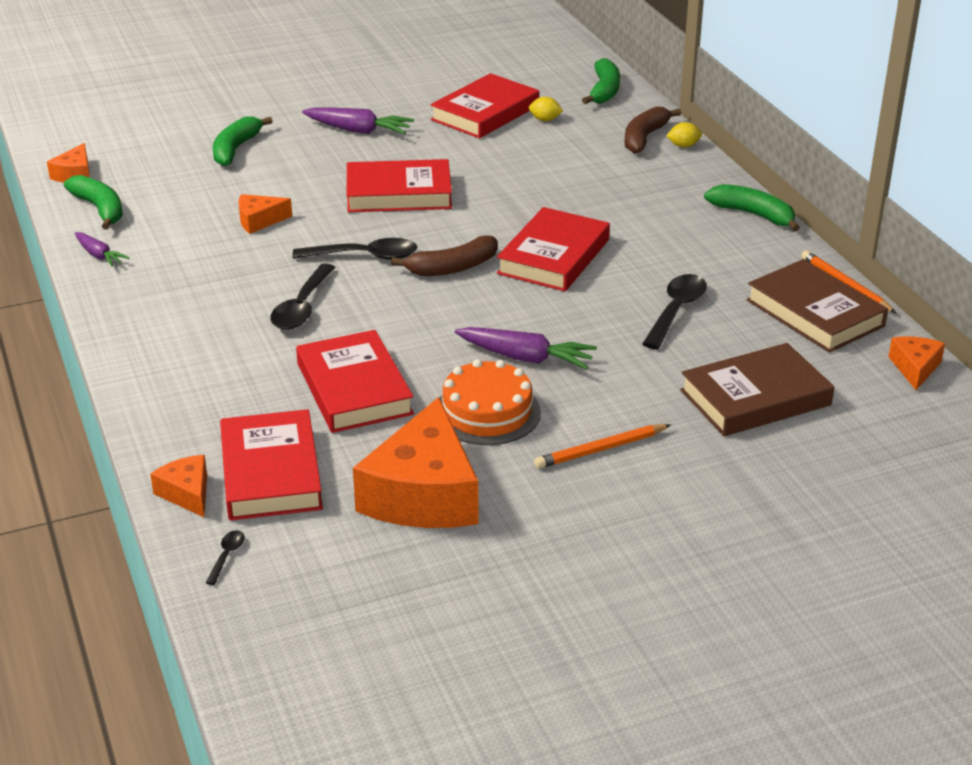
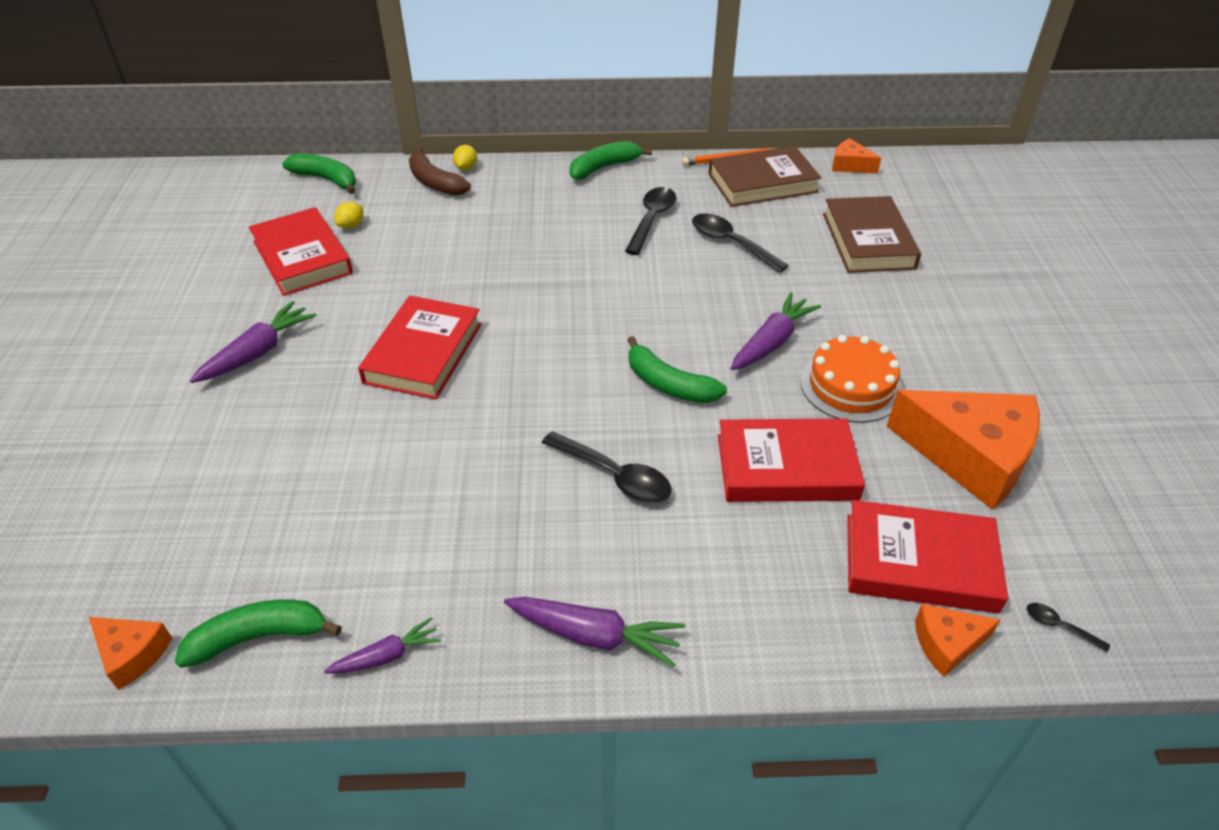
camera: 70 degrees left, 10 degrees up
(141, 329) = (595, 636): none -> purple carrot
(235, 149) = (210, 465): green banana -> green banana (669, 384)
(259, 221) = (404, 476): orange cheese -> none
(365, 256) = (537, 406): black spoon -> black spoon (652, 219)
(453, 268) = (594, 350): brown banana -> none
(553, 256) = (609, 284): red book -> none
(600, 449) = (921, 335): orange pencil -> none

